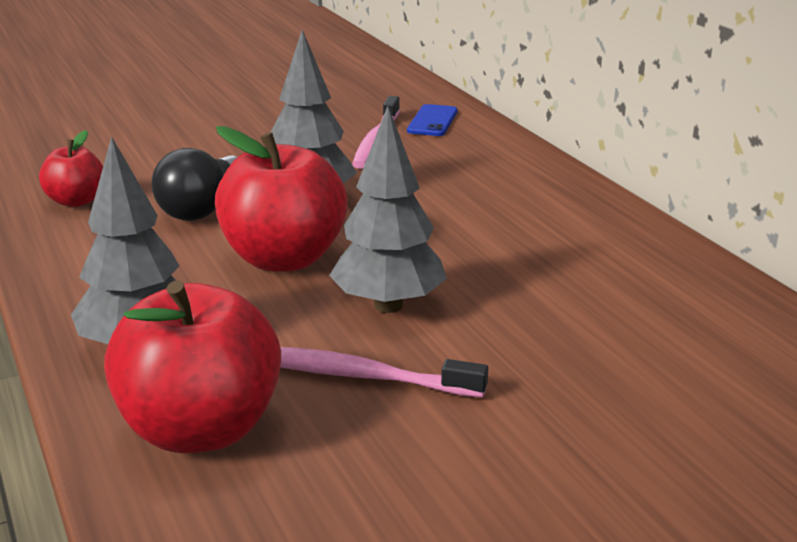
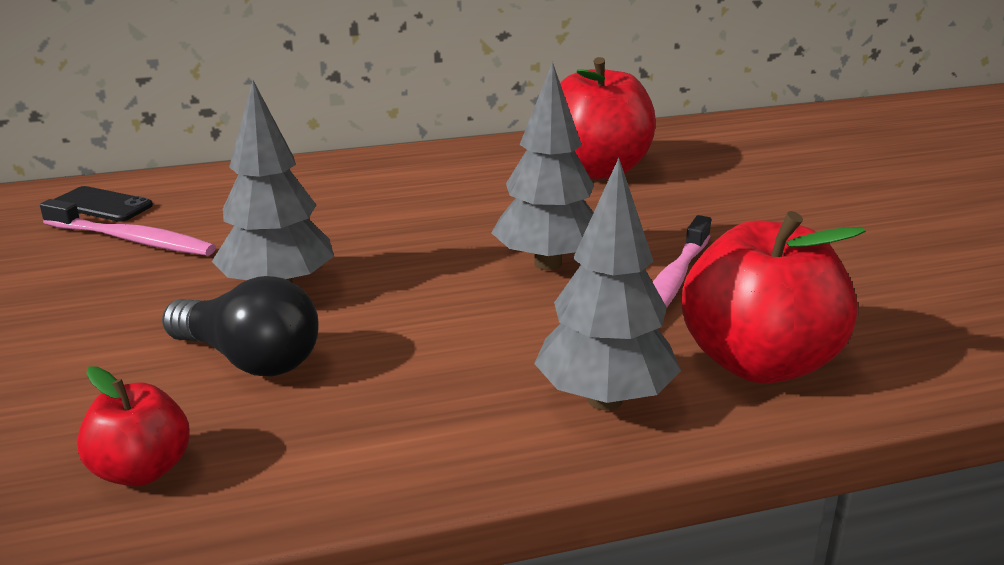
camera: 80 degrees left, 0 degrees up
(284, 259) = (425, 310): red apple -> red apple (597, 170)
(432, 121) = (102, 205): blue phone -> black phone

